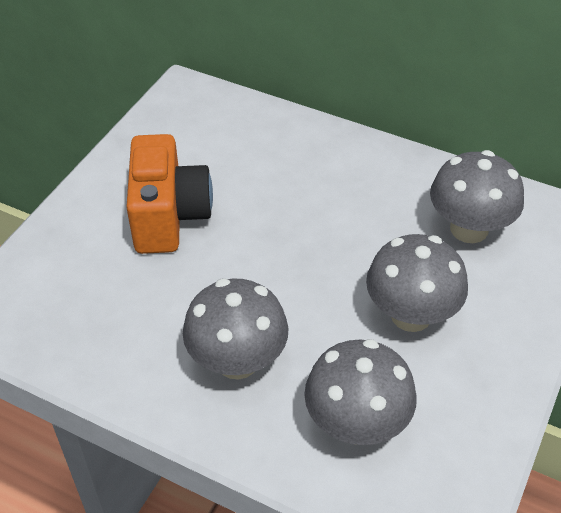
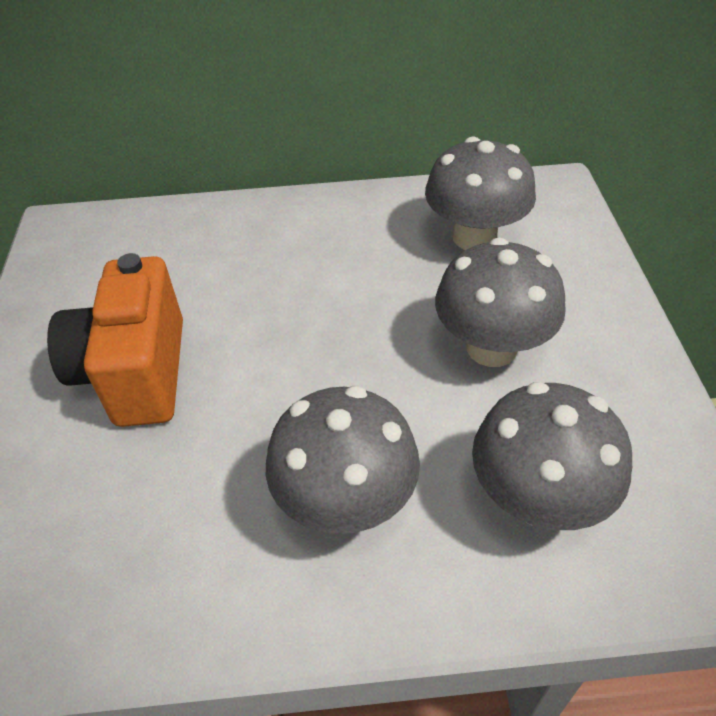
camera: 30 degrees left, 0 degrees up
(169, 217) = (136, 373): orange camera -> orange camera turned 150 degrees counterclockwise

